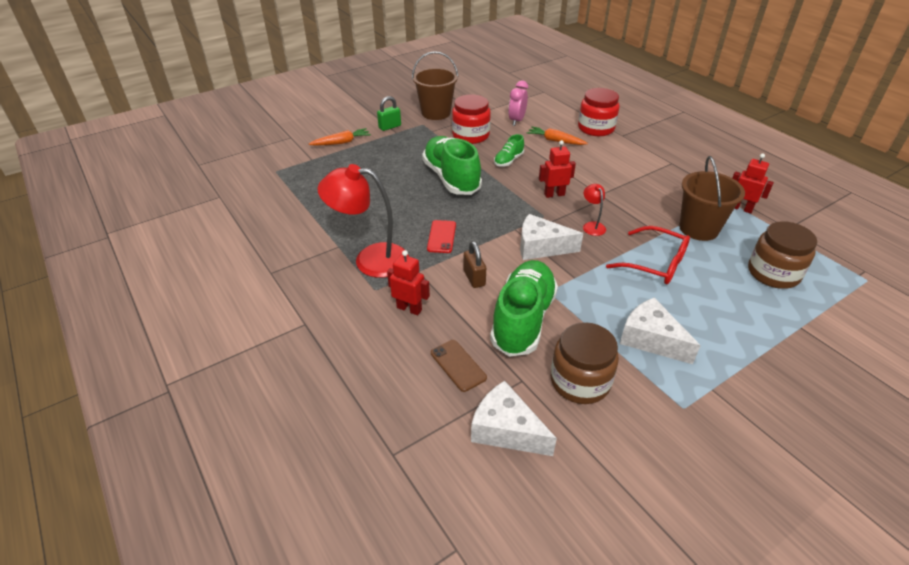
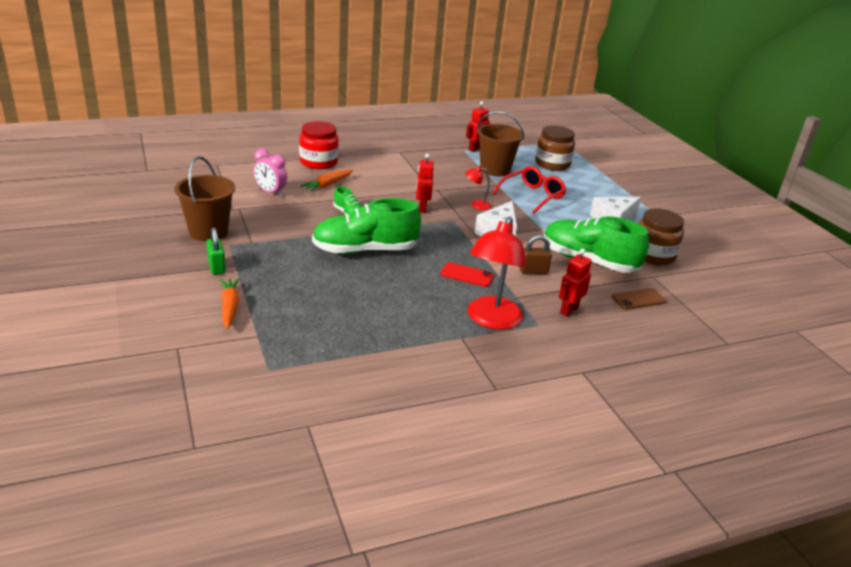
camera: 80 degrees left, 10 degrees down
(470, 135) = (282, 222): red jar -> none
(506, 430) = (699, 292): white cheese -> none

